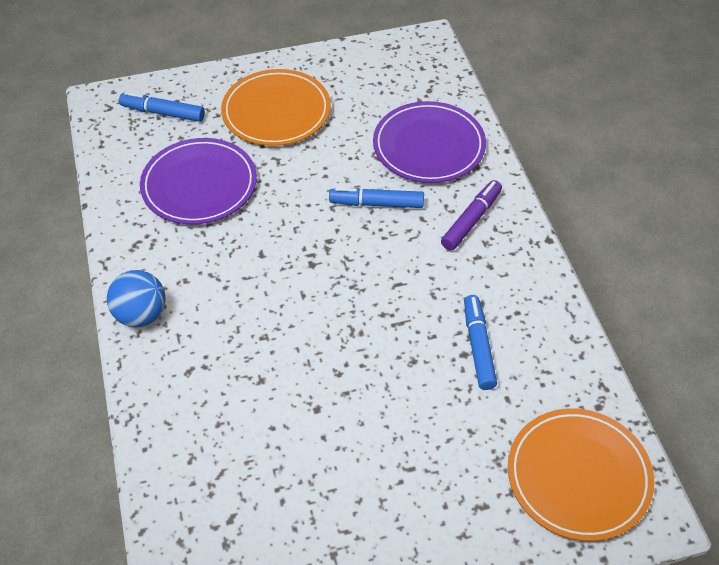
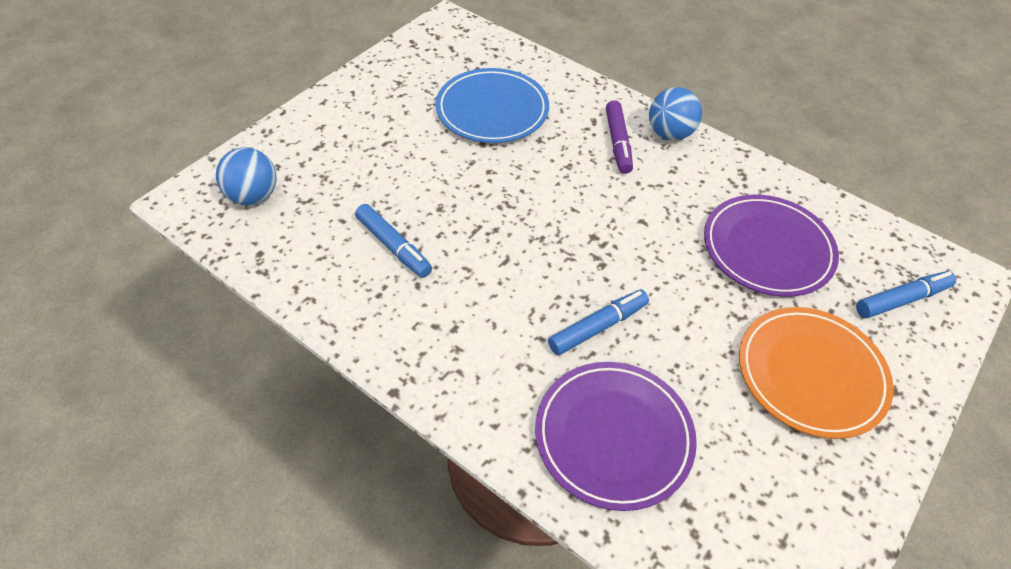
camera: 140 degrees right, 0 degrees up
(270, 446) = (492, 110): none -> blue plate
(471, 220) = (490, 365): purple marker -> purple marker (618, 142)
(578, 476) = (253, 196): orange plate -> blue ball

